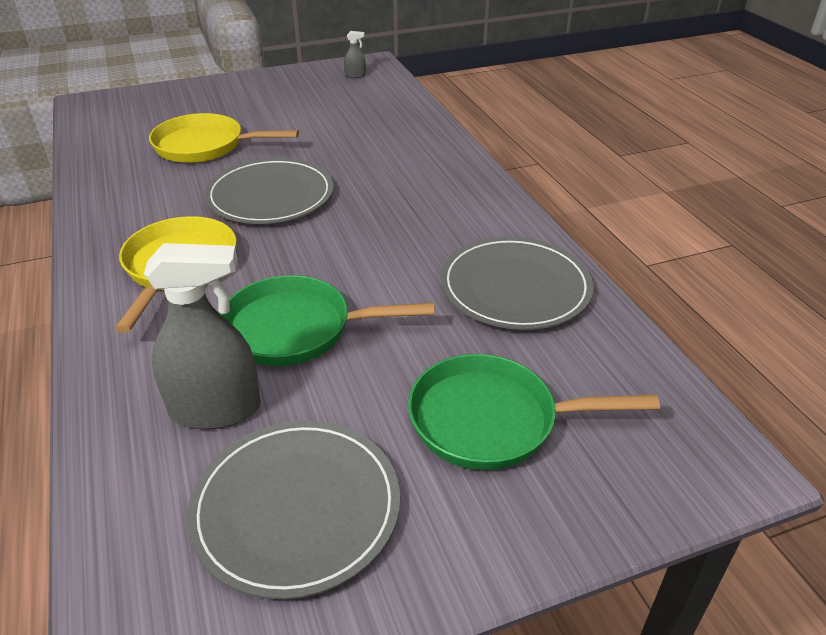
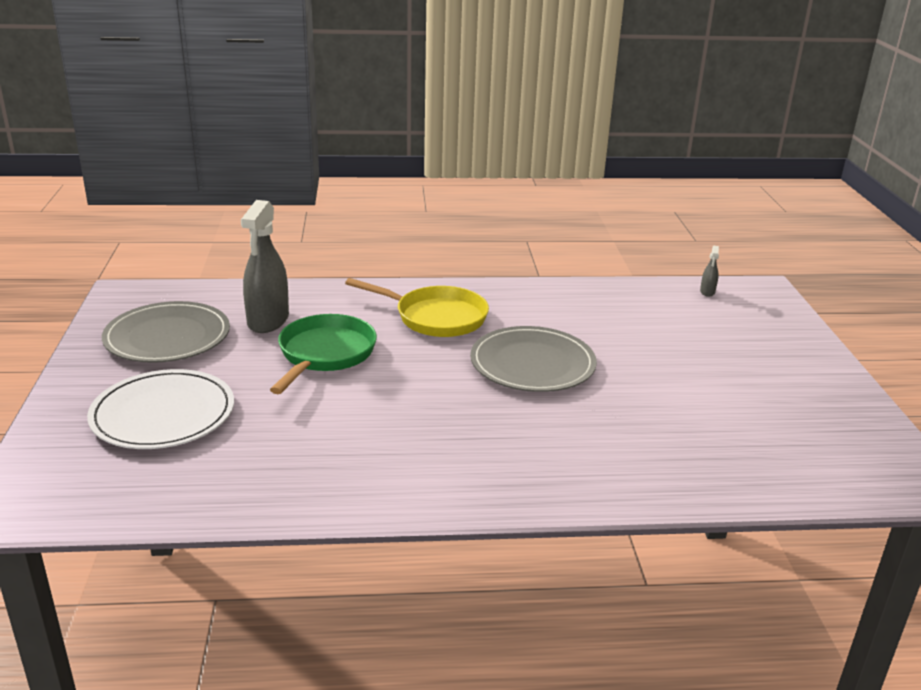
camera: 105 degrees right, 10 degrees down
(205, 146) = (649, 340): yellow pan -> none
(355, 75) = (864, 461): grey spray bottle -> grey spray bottle (707, 292)
(492, 420) = (163, 414): green pan -> white plate
(515, 287) = (300, 466): grey plate -> none

